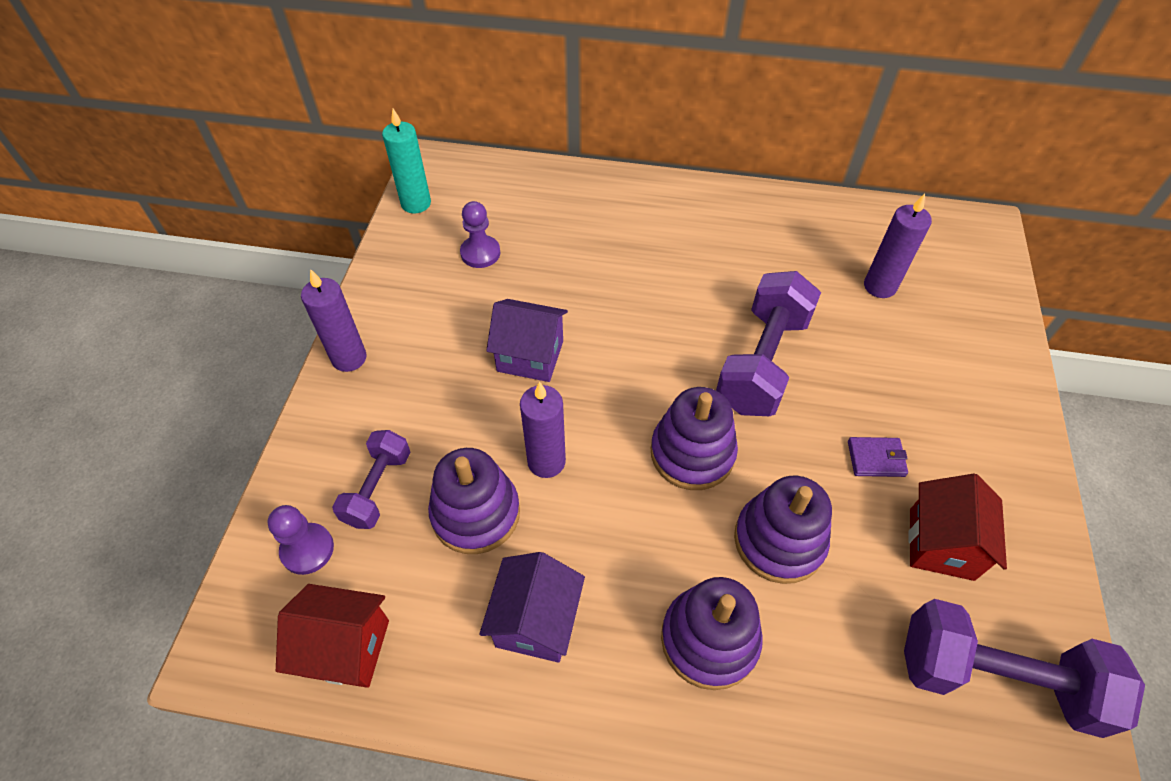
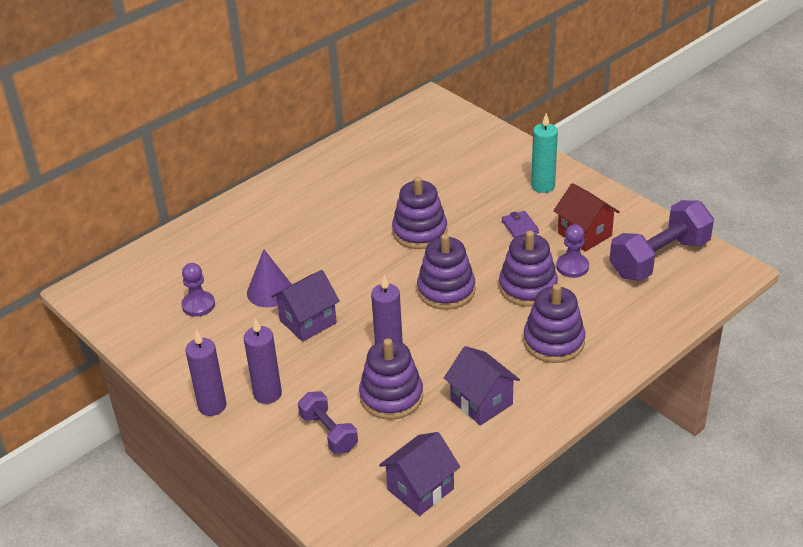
camera: 50 degrees left, 15 degrees down
(307, 549) = (338, 482): purple pawn -> purple pawn (572, 267)
(346, 647) = (420, 489): red house -> purple house
(416, 203) = (113, 315): turquoise candle -> turquoise candle (543, 186)
(547, 294) = (270, 291): none -> purple cone
(762, 362) = (420, 232): purple dumbbell -> purple stacking toy
(876, 458) = (520, 227): purple wallet -> purple wallet turned 60 degrees counterclockwise
(879, 286) = (422, 160): purple candle -> purple candle (267, 394)

